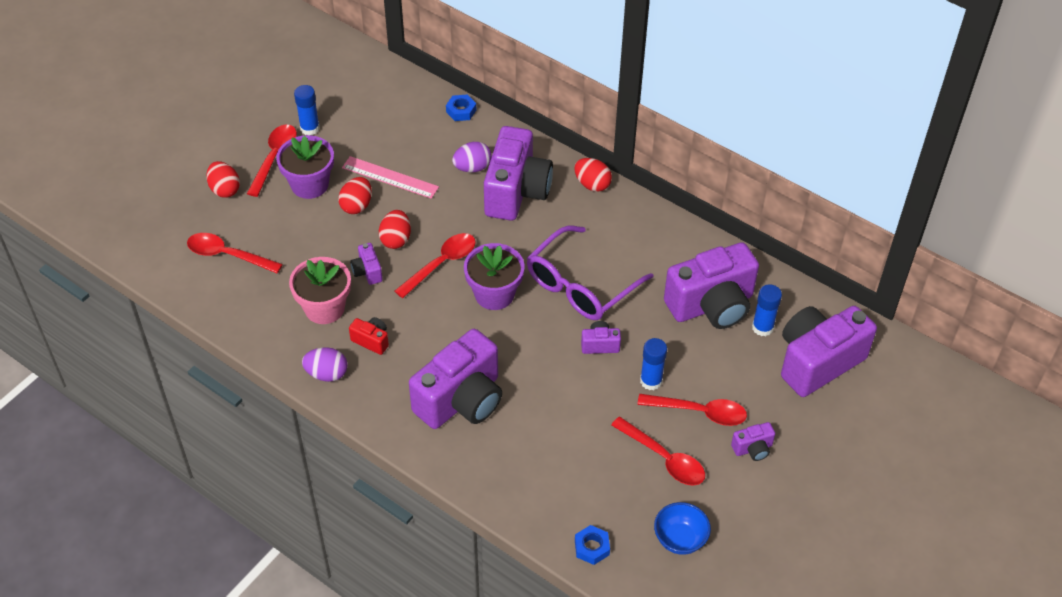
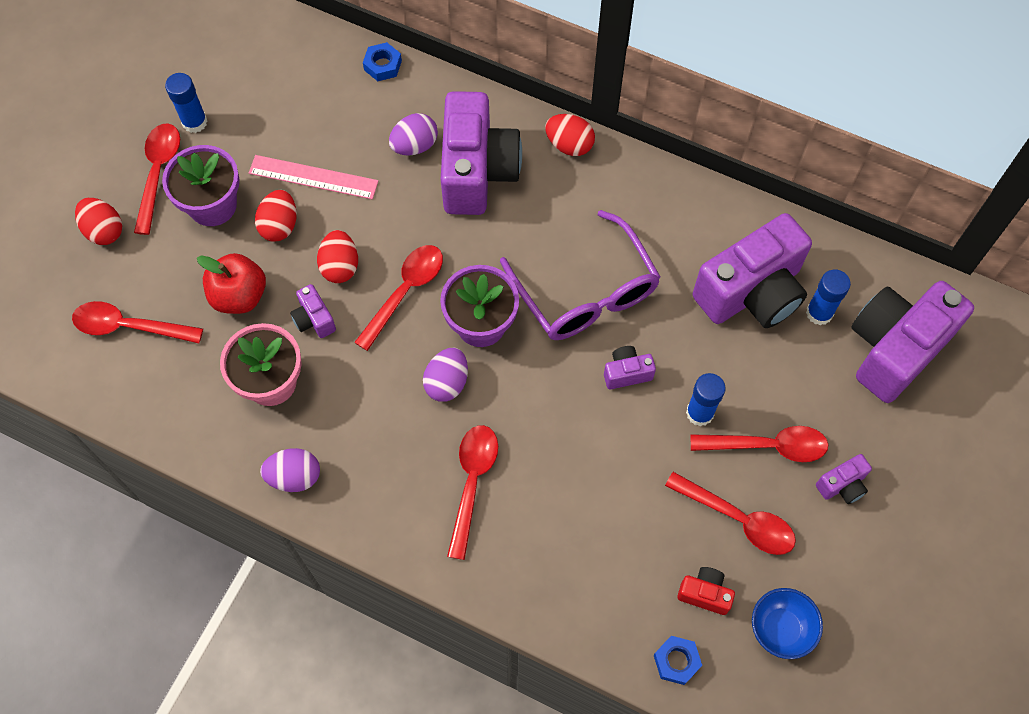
camera: 10 degrees left, 15 degrees up
(315, 247) = (239, 296): none -> red apple
(371, 340) = (341, 418): red camera -> red camera (704, 593)
(458, 329) = (447, 382): none -> purple egg
(461, 400) = (472, 483): purple camera -> red spoon
(581, 285) = (585, 292): purple glasses -> purple glasses turned 60 degrees counterclockwise

